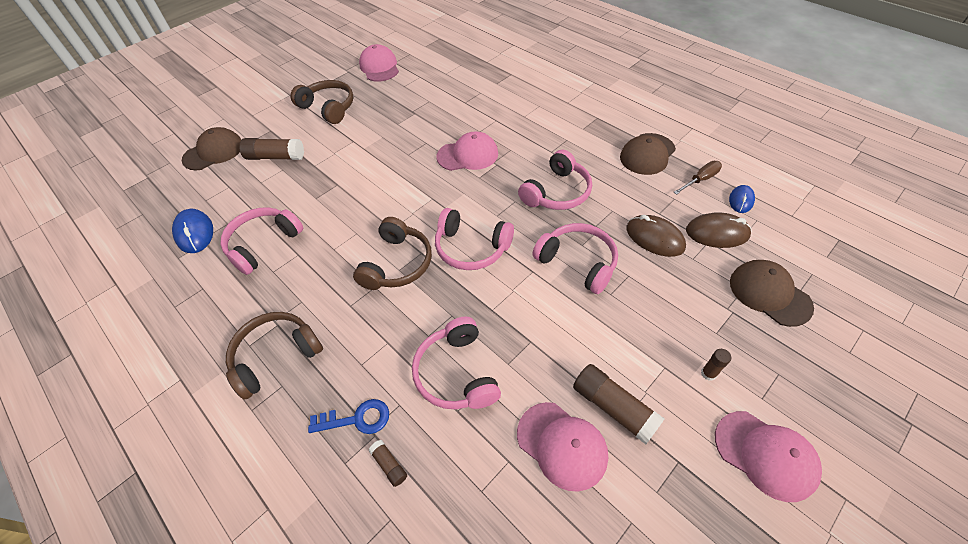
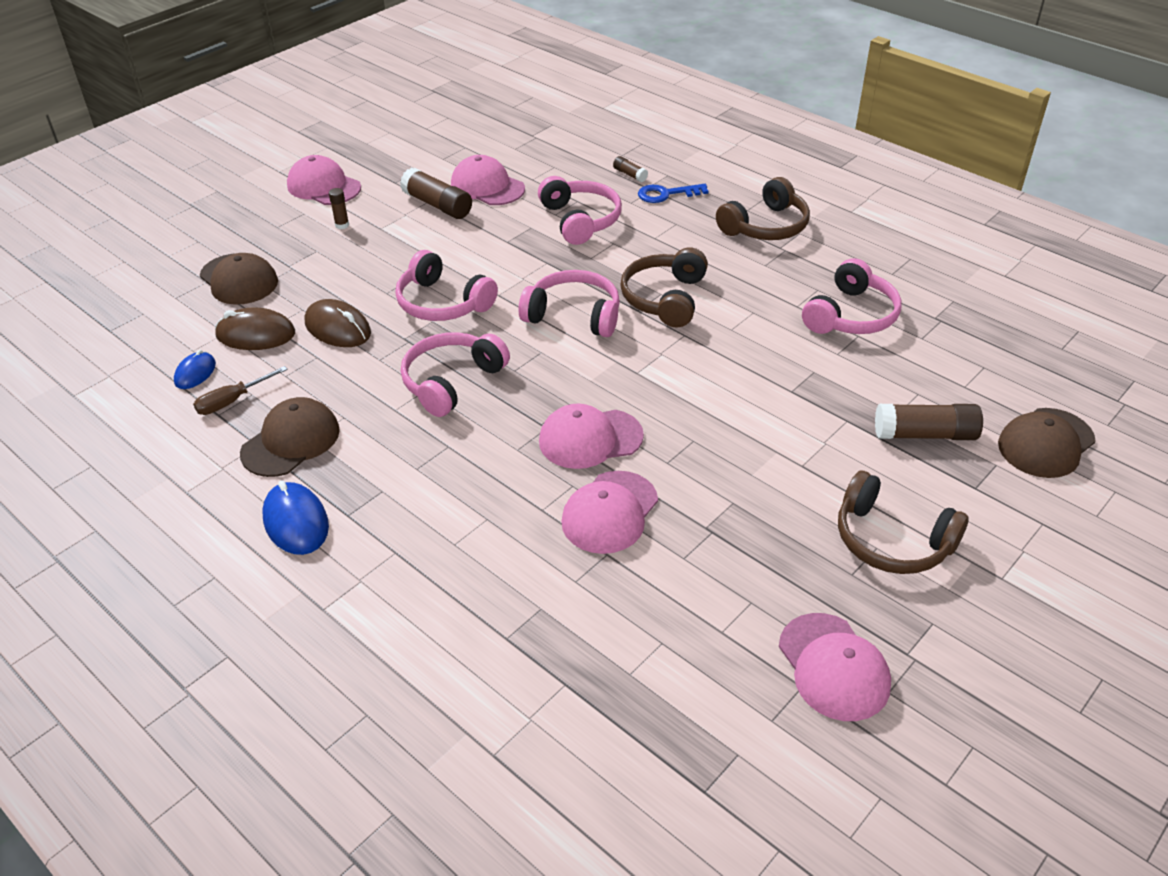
camera: 175 degrees right, 10 degrees down
(194, 233) = (957, 326): blue mouse -> blue mouse (296, 522)
(461, 119) = (609, 512): none -> pink cap

